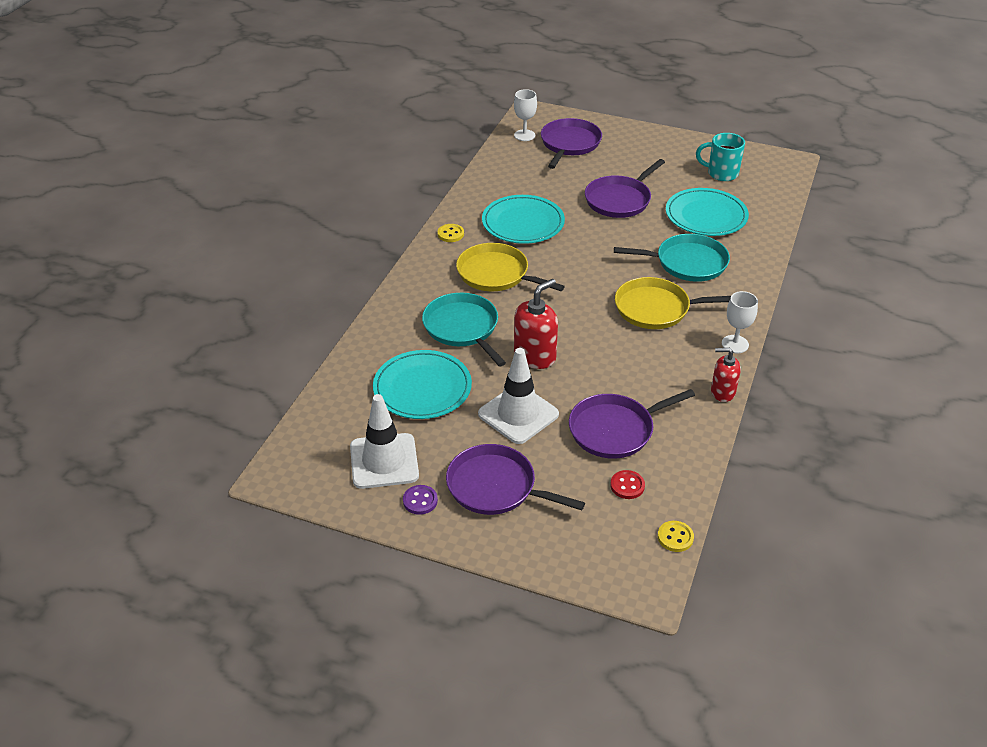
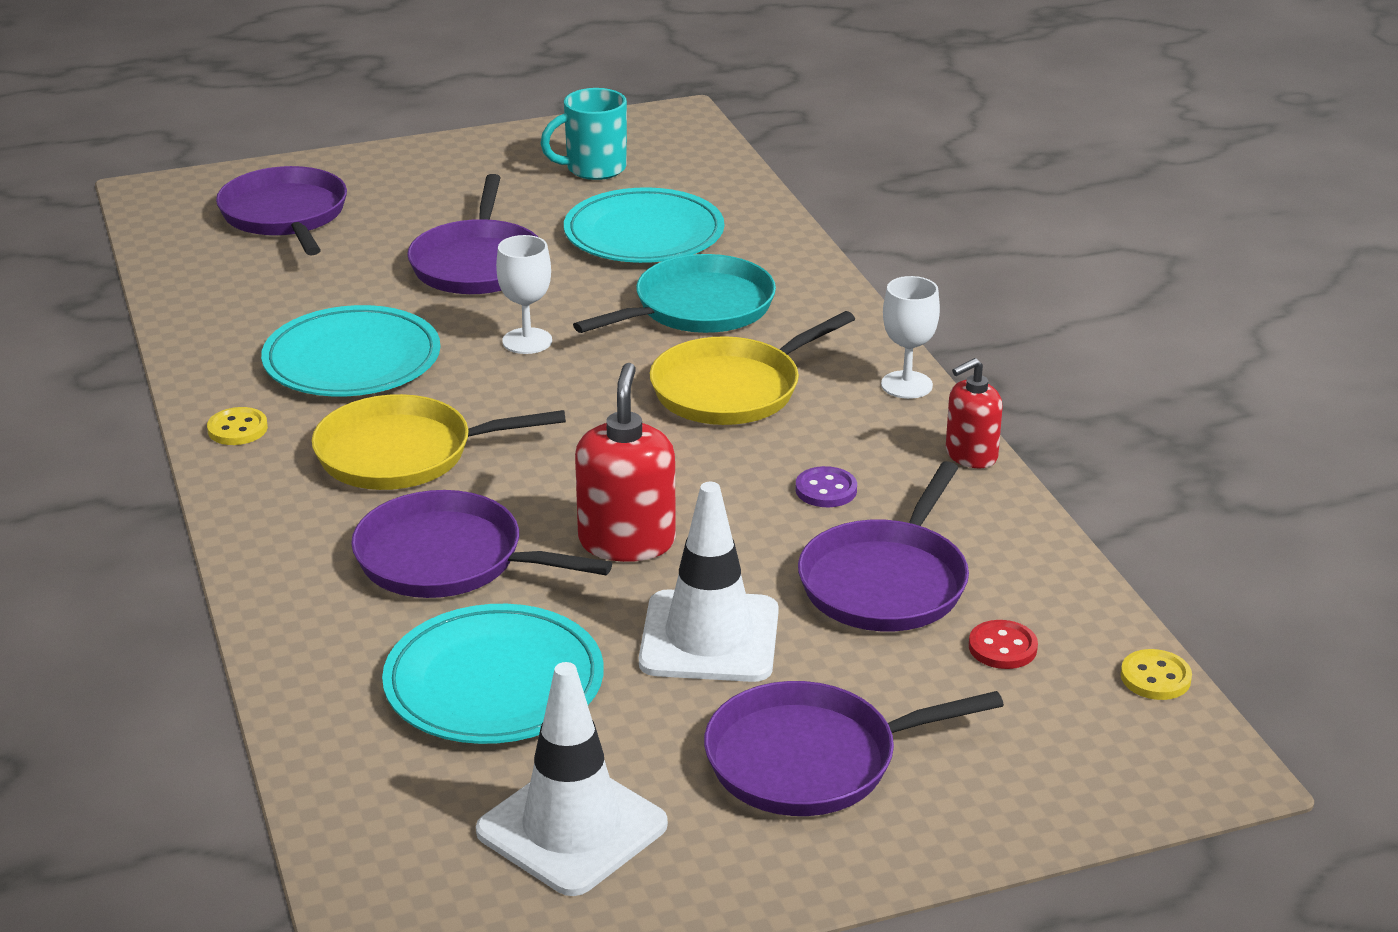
camera: 40 degrees left, 10 degrees down
(420, 501) = (714, 851): purple button -> purple button (826, 490)
(463, 328) = (448, 559): turquoise pan -> purple pan
(524, 135) = (184, 231): white goblet -> white goblet (527, 341)

